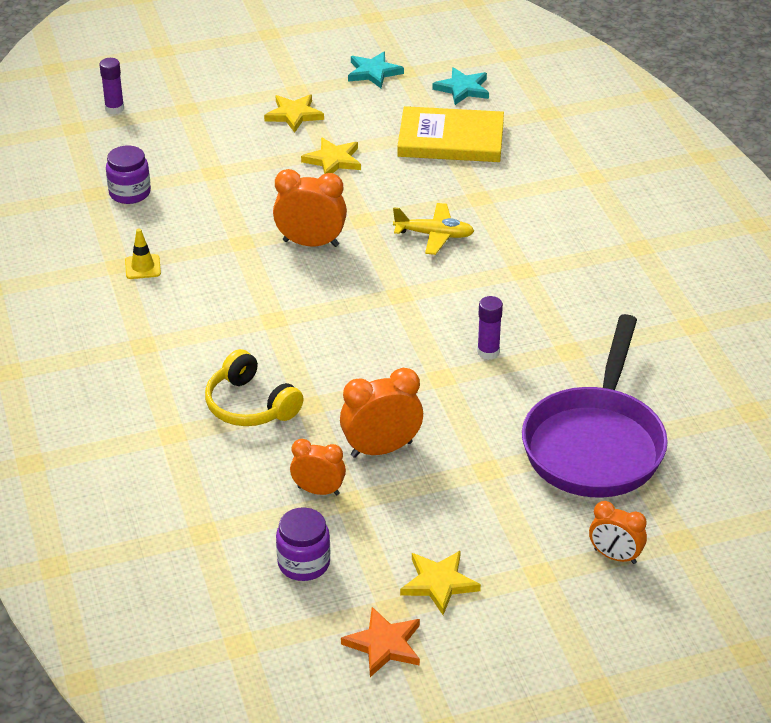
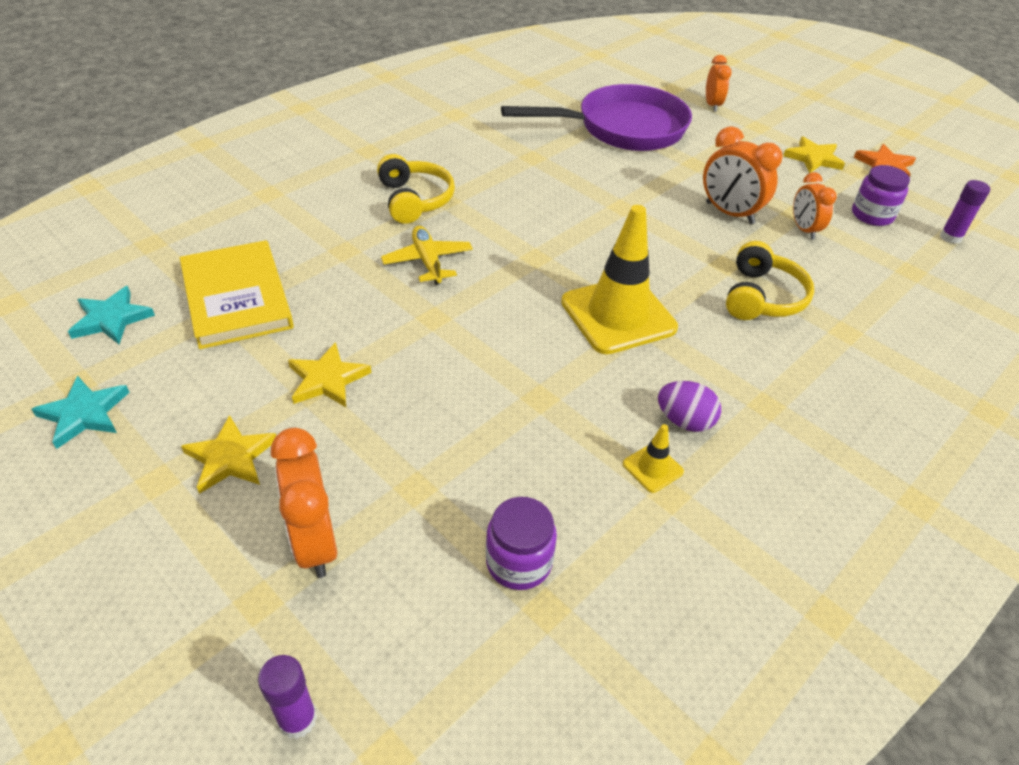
camera: 120 degrees left, 5 degrees up
(165, 298) = (684, 421): none -> purple egg
(294, 311) = (618, 315): none -> yellow traffic cone
(311, 243) = (502, 341): orange clock -> orange clock (315, 542)
(488, 352) = (569, 192): purple glue stick -> purple glue stick (950, 237)
(533, 252) = (414, 200): none -> yellow headphones

